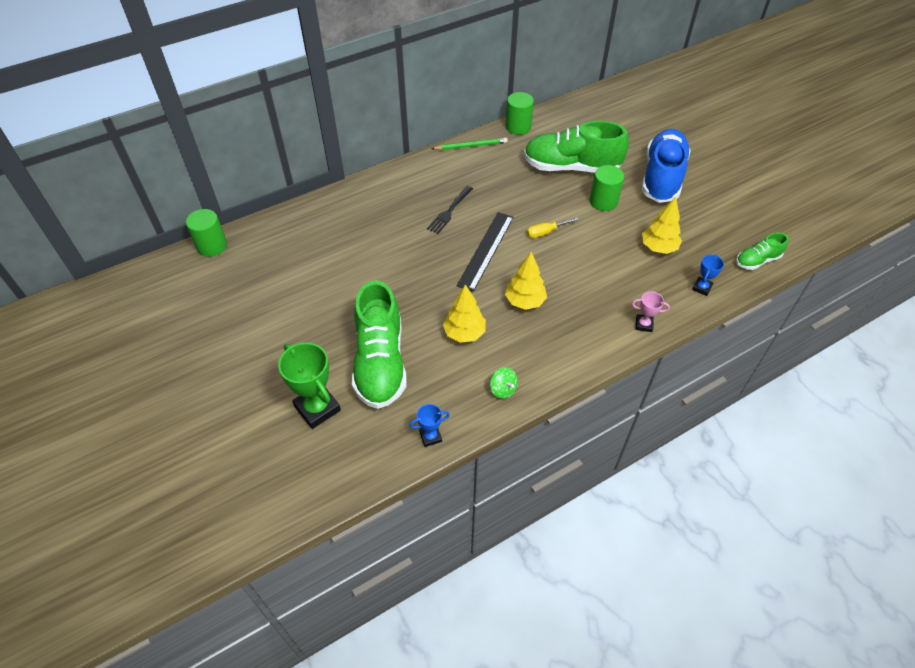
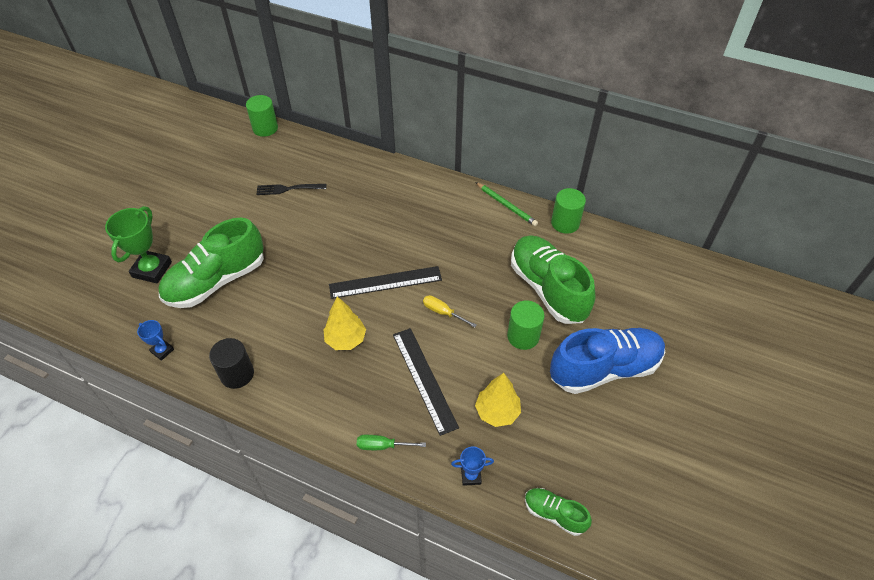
camera: 55 degrees right, 0 degrees up
(449, 211) = (412, 234): black fork -> black fork (288, 189)
(464, 333) = (281, 317): yellow tree -> none
(503, 389) = (237, 374): green spinning top -> black cylinder
(600, 273) = (424, 379): none -> black ruler
(643, 324) = (383, 446): pink trophy -> green screwdriver

